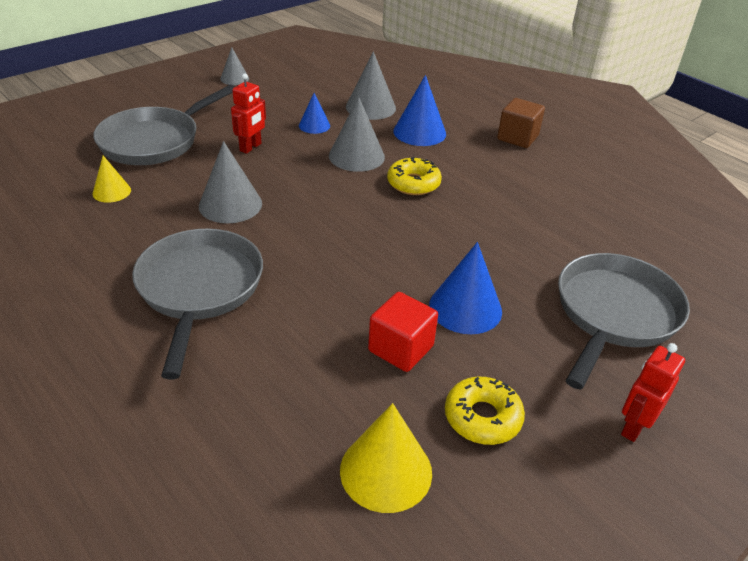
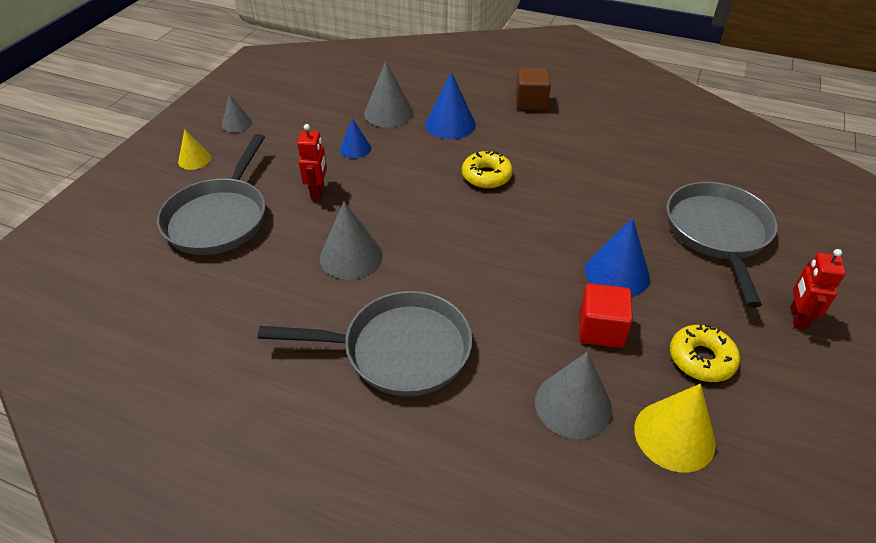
camera: 25 degrees left, 5 degrees up
(111, 192) = (227, 287): yellow cone -> yellow cone (194, 160)
(199, 289) = (398, 350): grey pan -> grey pan turned 120 degrees clockwise
(356, 156) = (418, 166): grey cone -> grey cone (573, 405)

